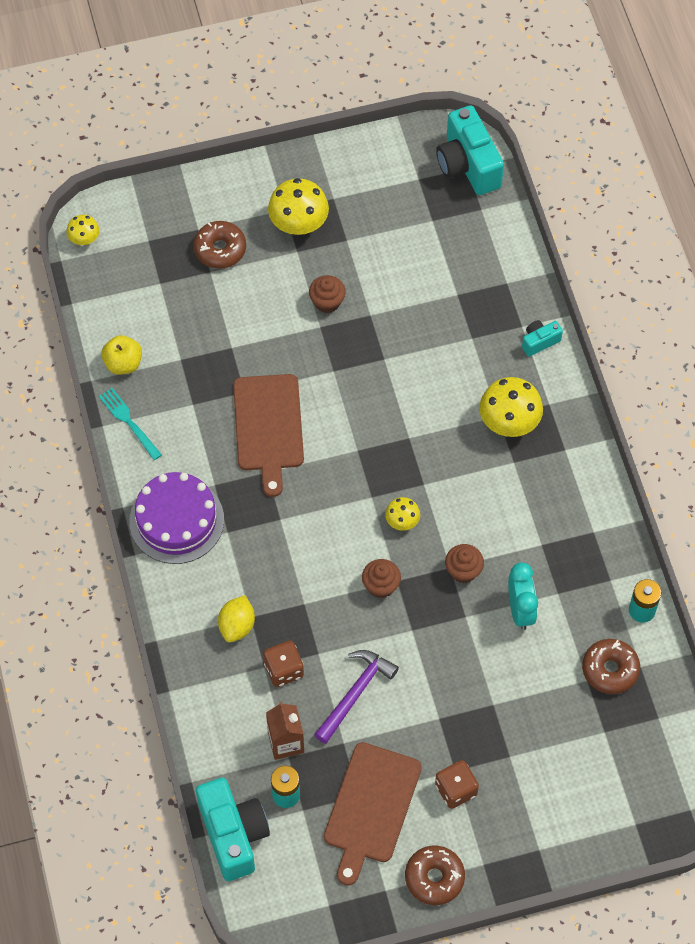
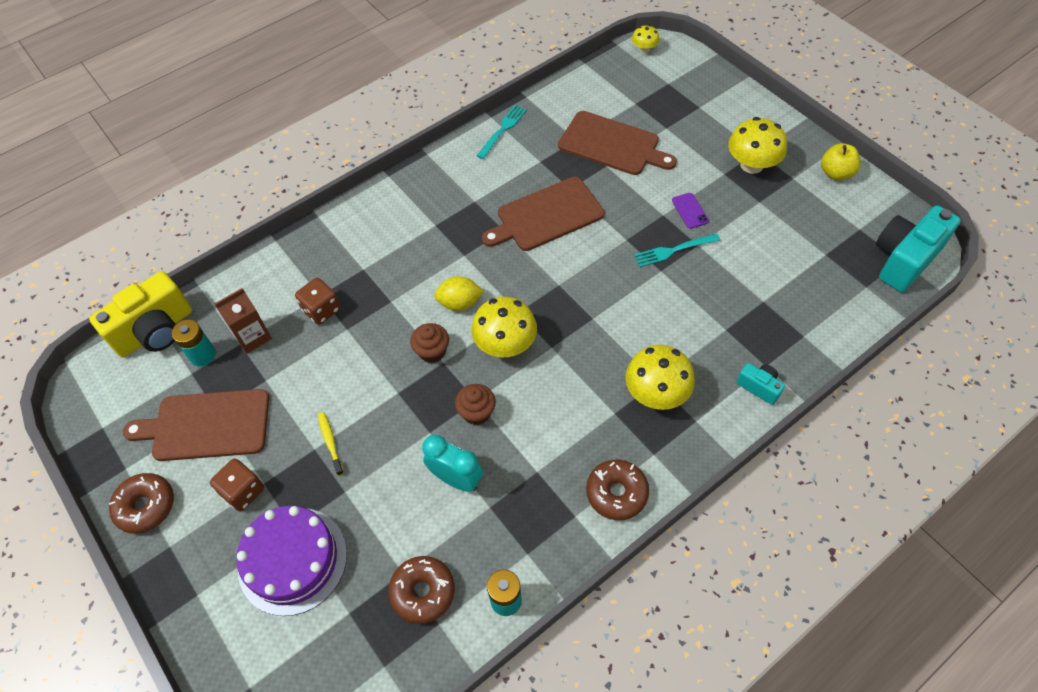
camera: 70 degrees right, 5 degrees down
(123, 363) = (551, 108): yellow apple -> yellow apple (836, 173)
(176, 520) = (430, 189): purple cake -> purple cake (292, 560)
(206, 330) = (612, 145): none -> brown cutting board
(220, 249) = (691, 126): brown donut -> brown donut (616, 493)
(233, 834) = (156, 331): turquoise camera -> yellow camera
(237, 626) = (351, 263): yellow lemon -> yellow lemon (459, 303)
(327, 302) = (690, 211): brown cupcake -> purple phone
(355, 693) = (317, 371): purple hammer -> none
(366, 338) = (673, 250): none -> turquoise fork
(402, 521) = (505, 344): yellow mushroom -> yellow mushroom, size x1.84
(438, 702) = (330, 442): none -> yellow toothbrush
(520, 610) = (456, 479): turquoise clock -> turquoise clock turned 120 degrees counterclockwise

